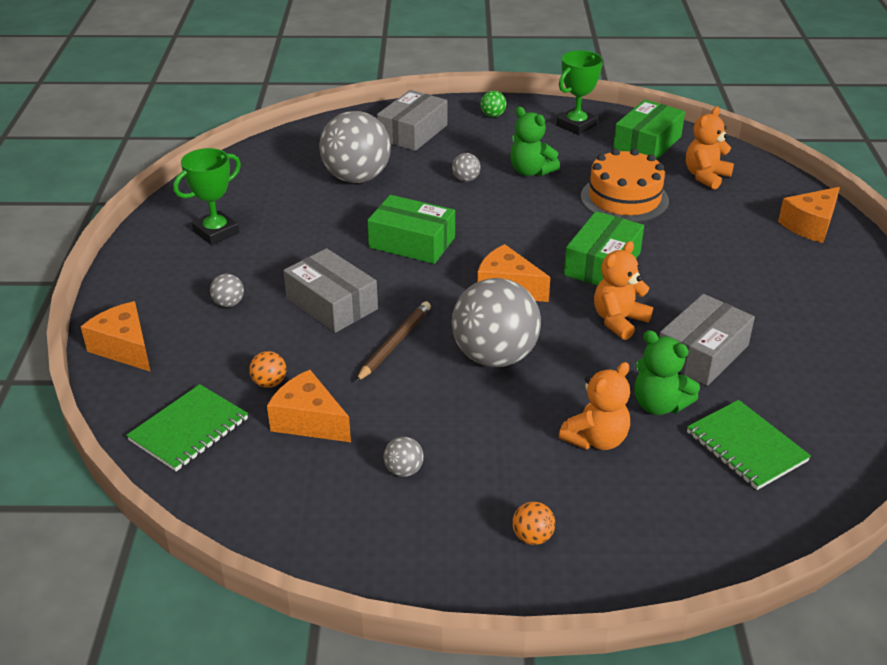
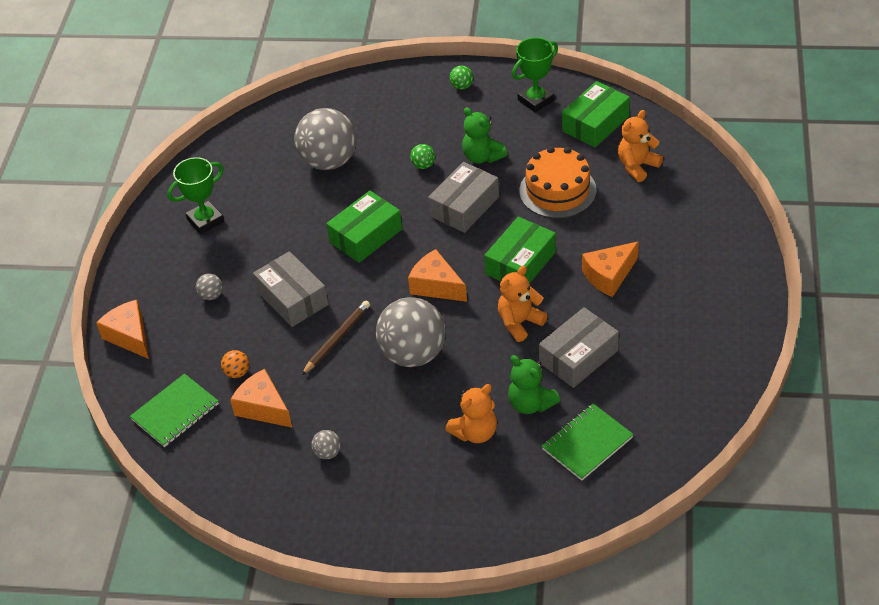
camera: 10 degrees right, 10 degrees up
(412, 242) = (366, 236): green box -> green box turned 75 degrees counterclockwise
(413, 132) = (385, 107): grey box -> grey box (464, 206)
(466, 179) = (423, 165): grey ball -> green ball
(532, 537) = (410, 511): orange ball -> none
(746, 447) = (587, 443): green notebook -> green notebook turned 75 degrees clockwise
(810, 225) = (712, 225): orange cheese -> orange cheese (609, 276)

